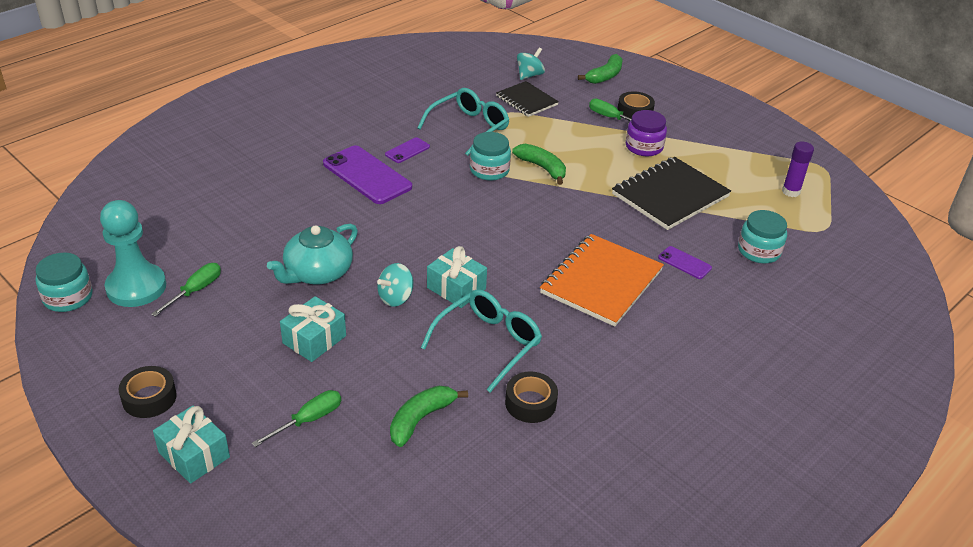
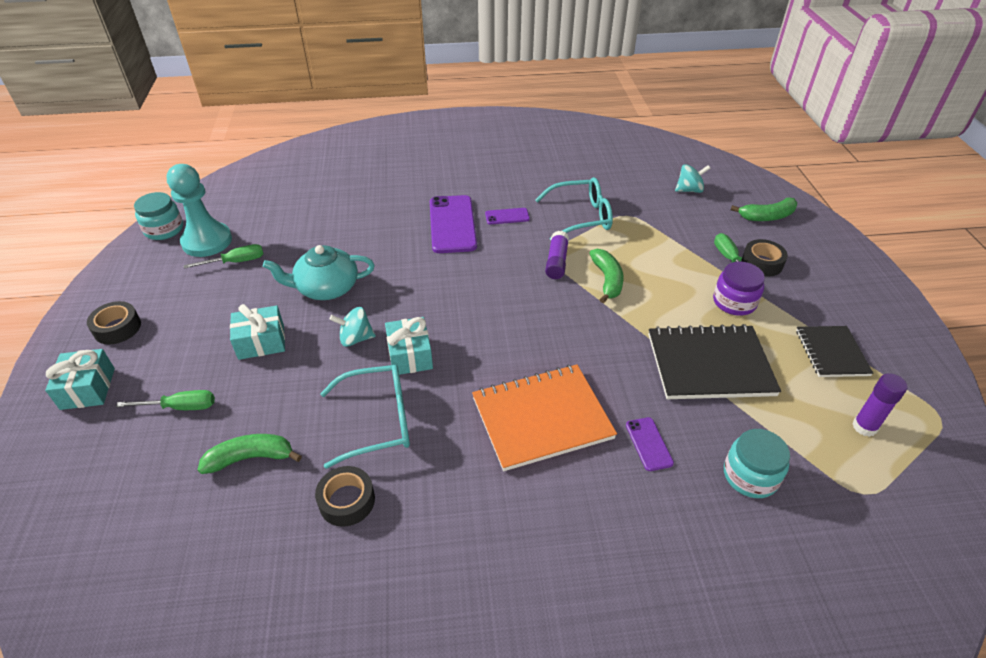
camera: 40 degrees right, 5 degrees up
(489, 170) = (556, 262): turquoise jar -> purple glue stick
(526, 100) = (661, 212): black notebook -> black notebook (831, 353)

